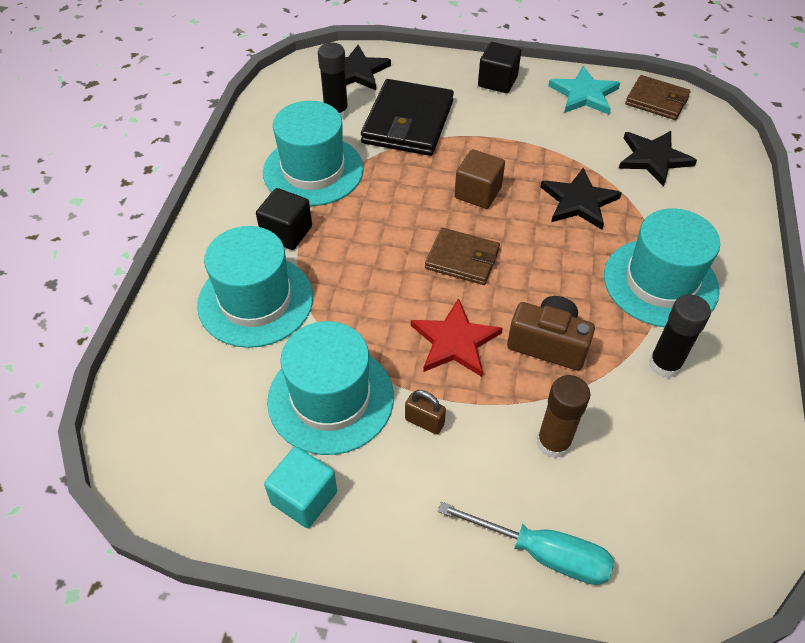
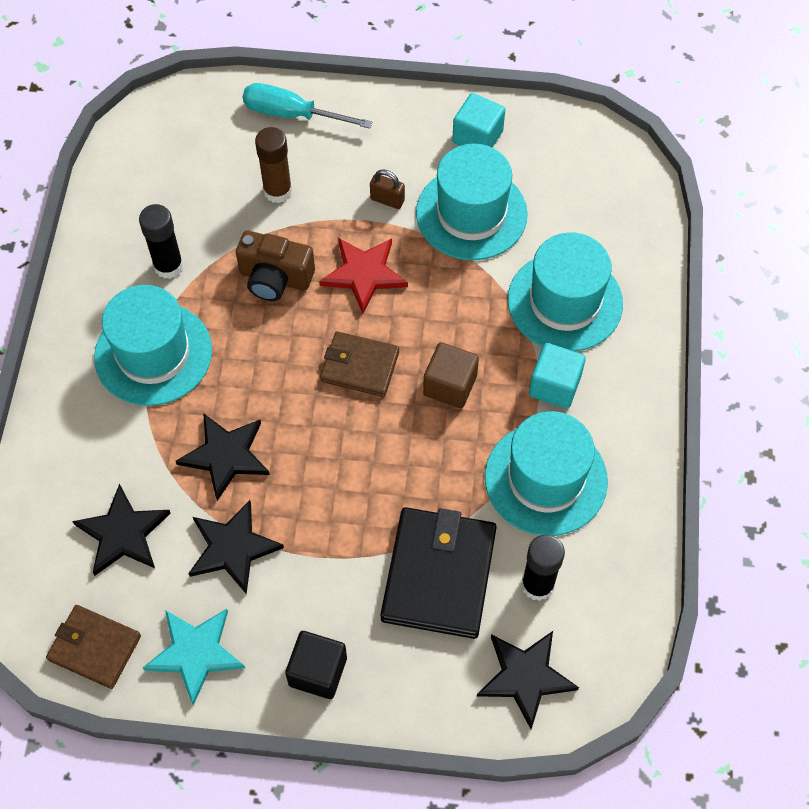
camera: 175 degrees right, 10 degrees up
(287, 232) = (554, 386): black cube -> turquoise cube
(478, 193) = (344, 459): brown cube -> brown cube (450, 385)
(565, 145) = (233, 548): none -> black star

